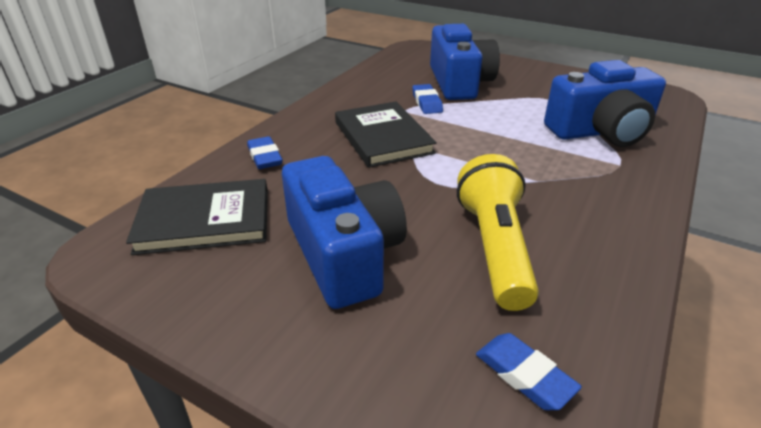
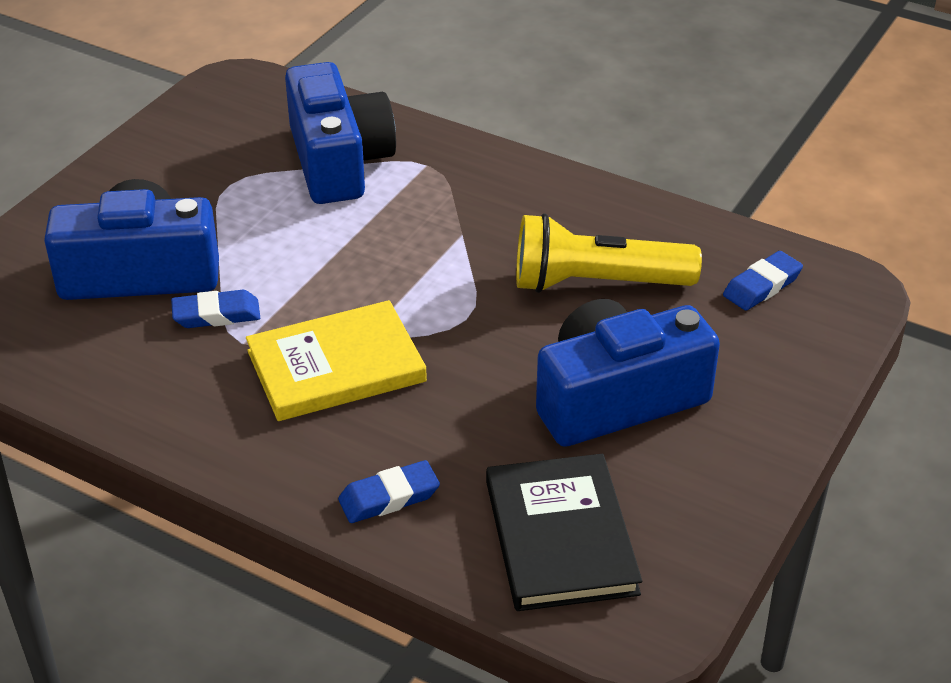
camera: 90 degrees left, 5 degrees up
(382, 137) = (336, 366): black book -> yellow book

